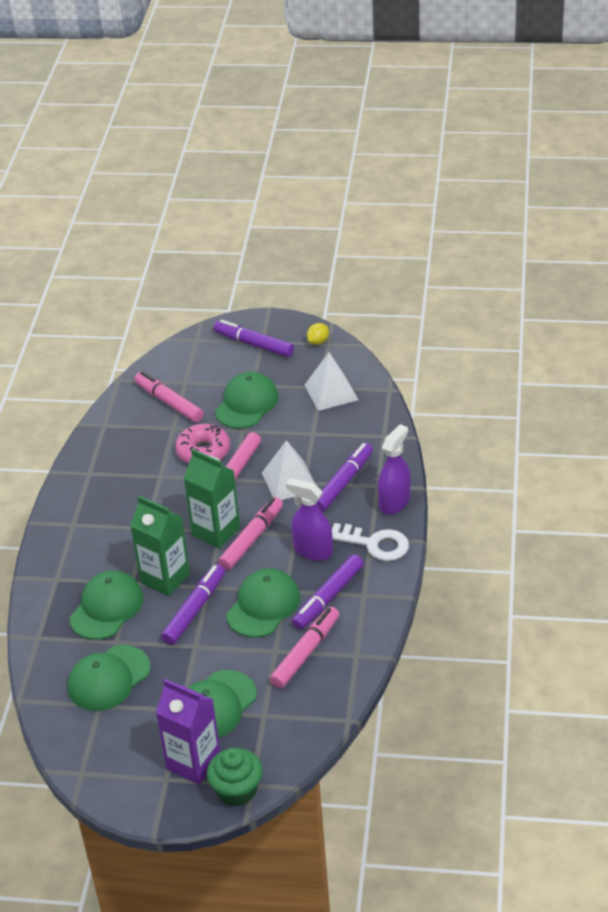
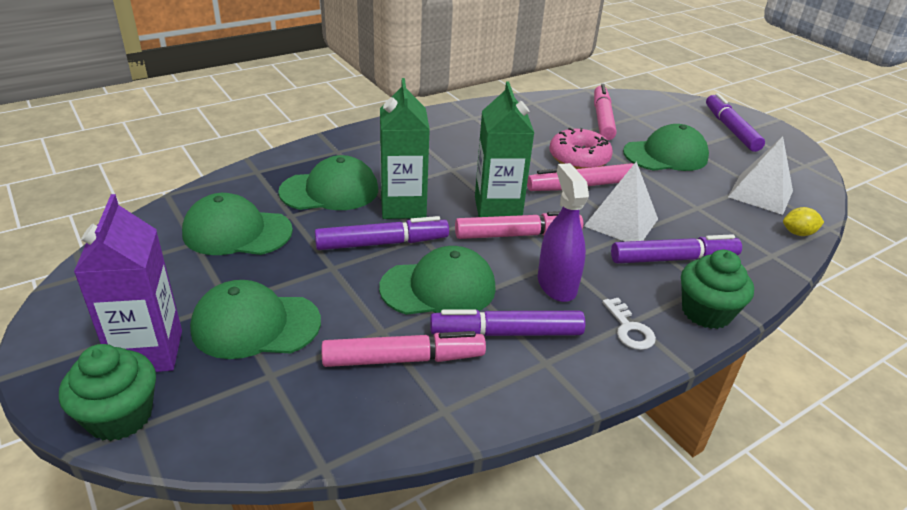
camera: 45 degrees right, 5 degrees down
(318, 341) = (797, 159): yellow lemon -> yellow lemon (798, 233)
(374, 544) = (629, 329): white key -> white key, size x0.60
(394, 502) = (706, 312): purple spray bottle -> green cupcake

